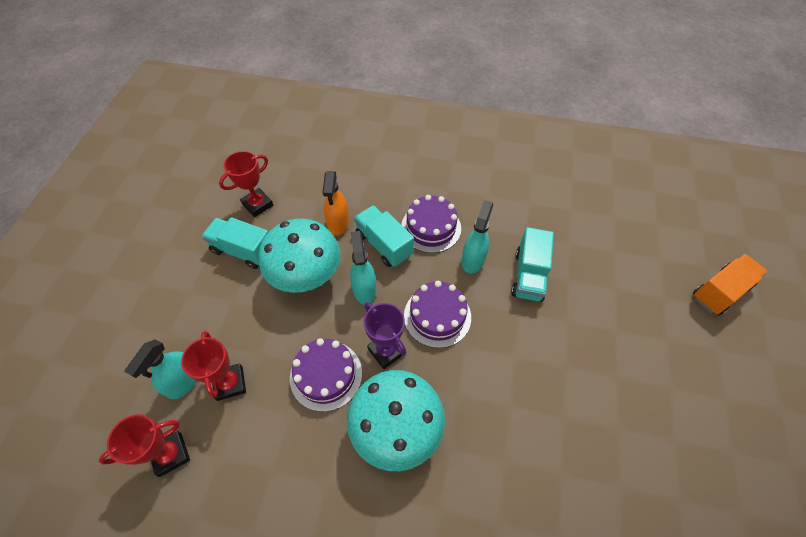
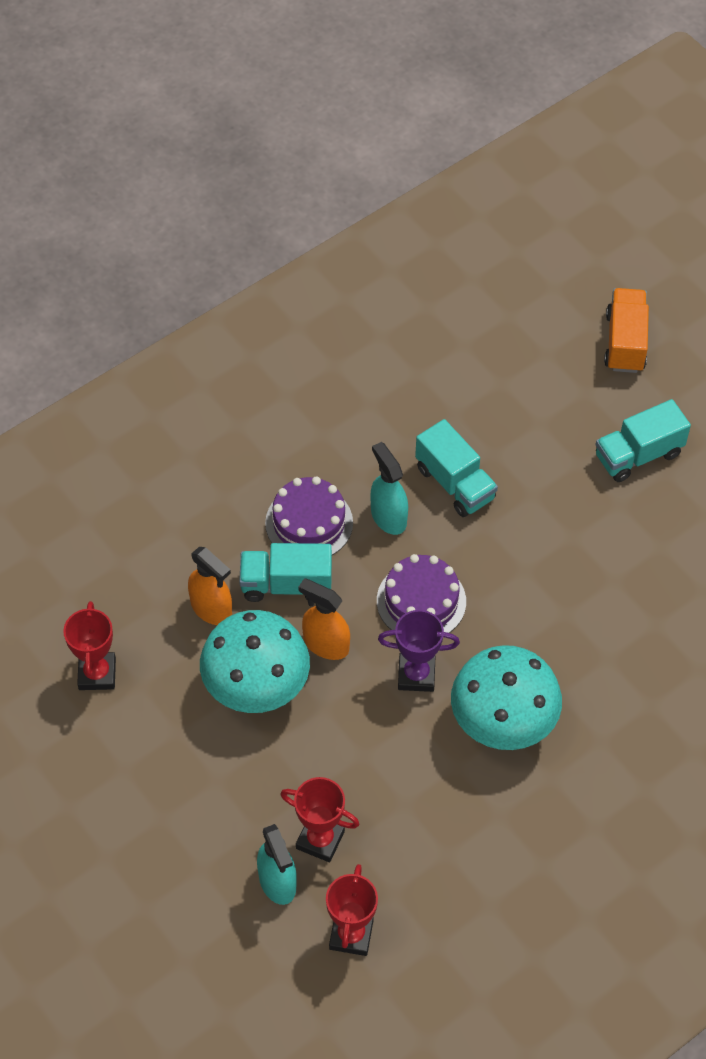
camera: 50 degrees left, 0 degrees up
(243, 251) = (155, 730): turquoise truck -> turquoise truck (638, 455)
(326, 375) = (392, 746): purple cake -> none
(364, 289) = (325, 644): turquoise spray bottle -> orange spray bottle

